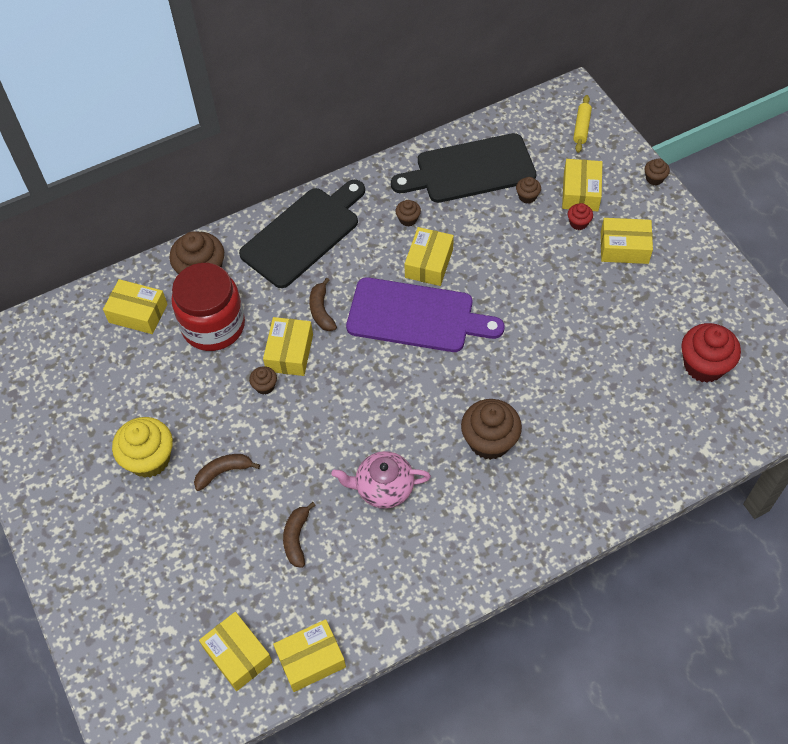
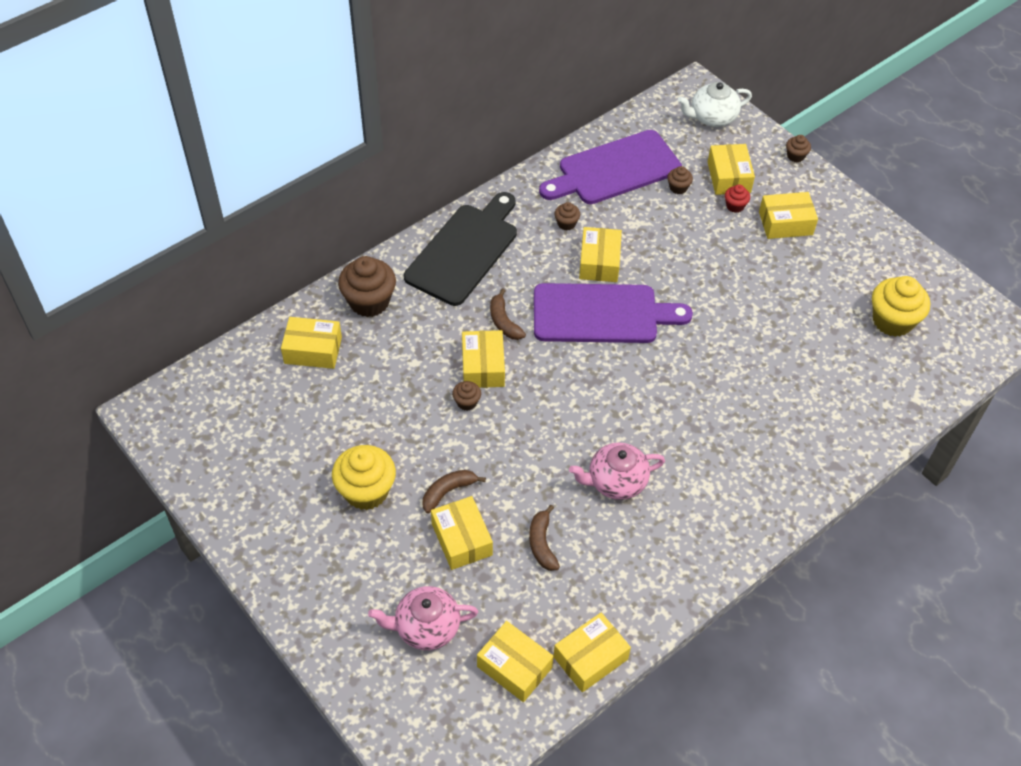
camera: 15 degrees left, 5 degrees down
(168, 601) = (426, 627): none -> pink teapot
(213, 325) = (396, 351): red jar -> none
(223, 521) = (462, 539): none -> yellow box
(470, 170) = (614, 169): black cutting board -> purple cutting board
(489, 441) = (708, 421): brown cupcake -> none
(581, 128) = (712, 117): yellow rolling pin -> white teapot
(704, 365) = (892, 321): red cupcake -> yellow cupcake

